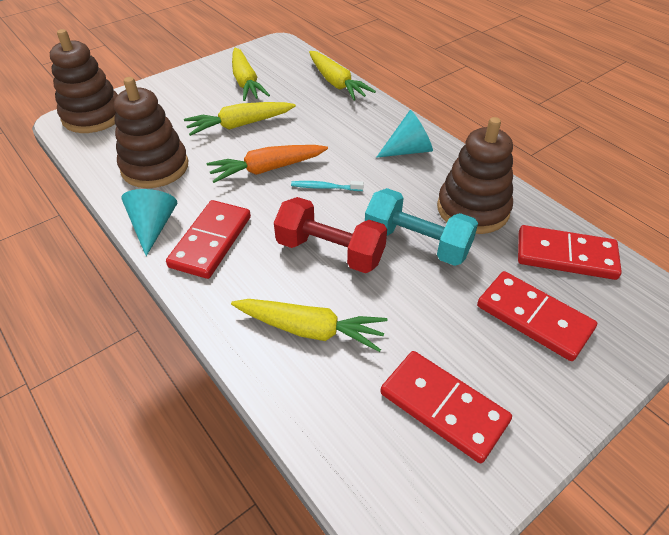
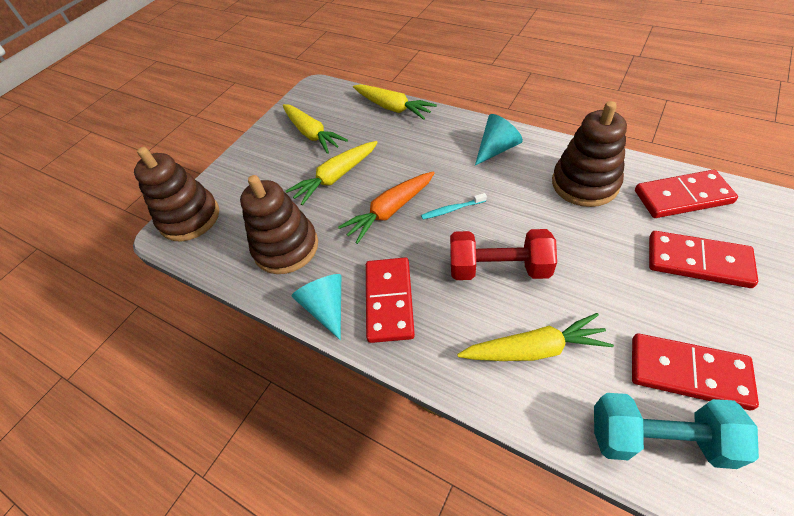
camera: 15 degrees left, 5 degrees up
(417, 243) = (563, 232): turquoise dumbbell -> turquoise dumbbell (658, 438)

